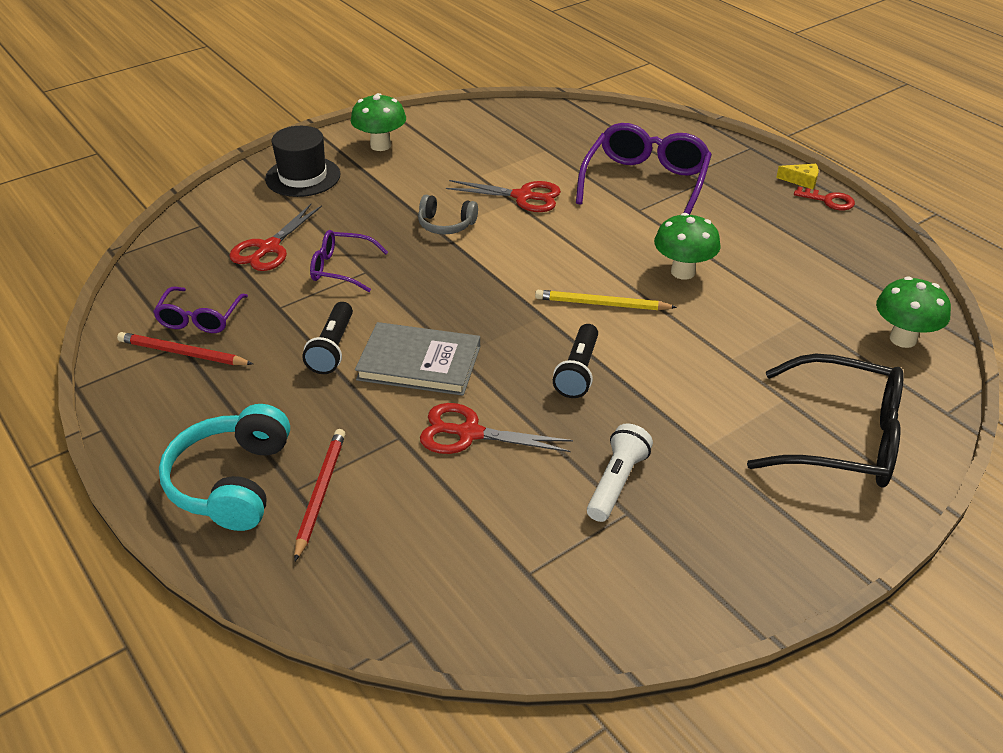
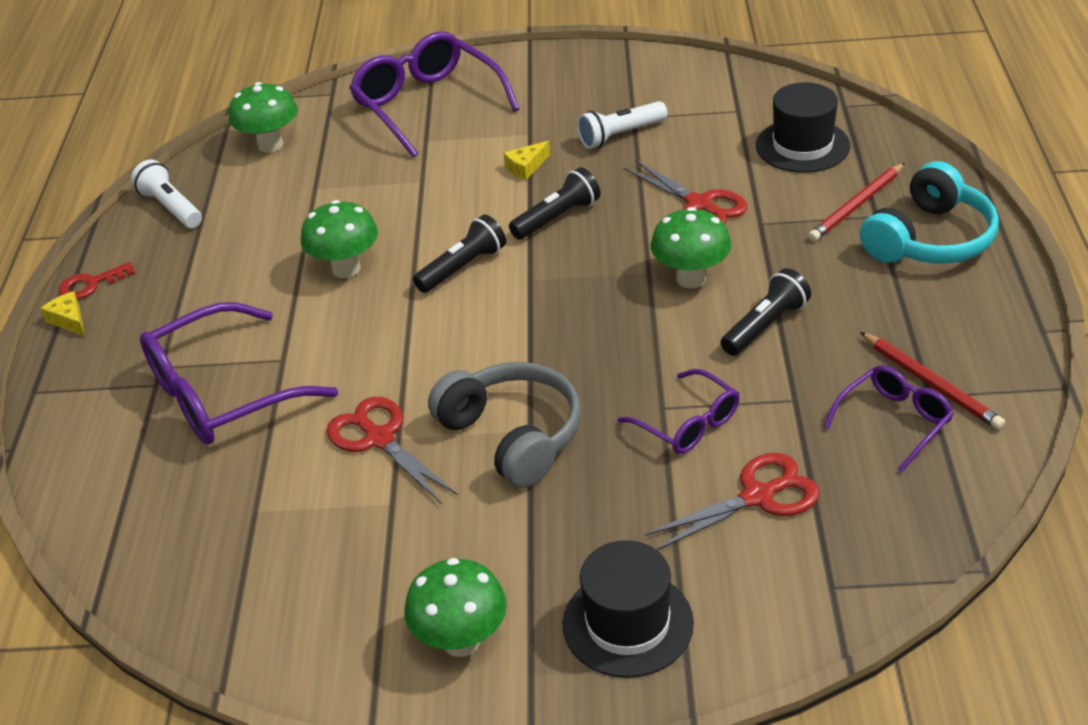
camera: 140 degrees left, 0 degrees up
(419, 363) = (691, 278): grey book -> green mushroom
(421, 550) = (802, 146): none -> black hat
(446, 225) = (512, 436): grey headphones -> grey headphones, size x1.71
(601, 304) = (462, 268): yellow pencil -> black flashlight
(661, 408) = (526, 167): none -> yellow cheese
(829, 201) = (90, 284): red key -> red key turned 90 degrees counterclockwise
(840, 438) = (428, 105): black glasses -> purple glasses
(877, 262) = (171, 207): none -> white flashlight

